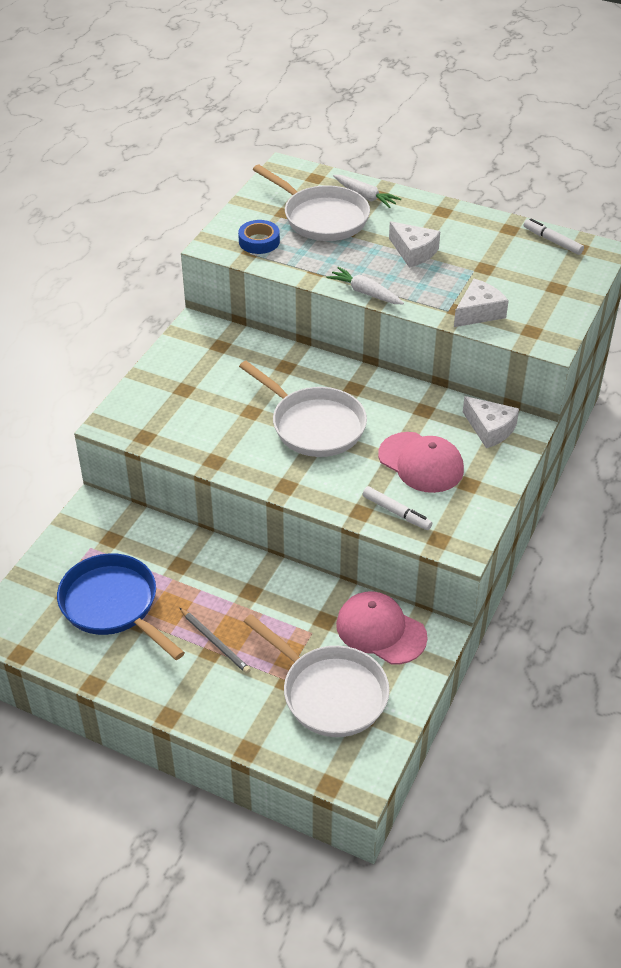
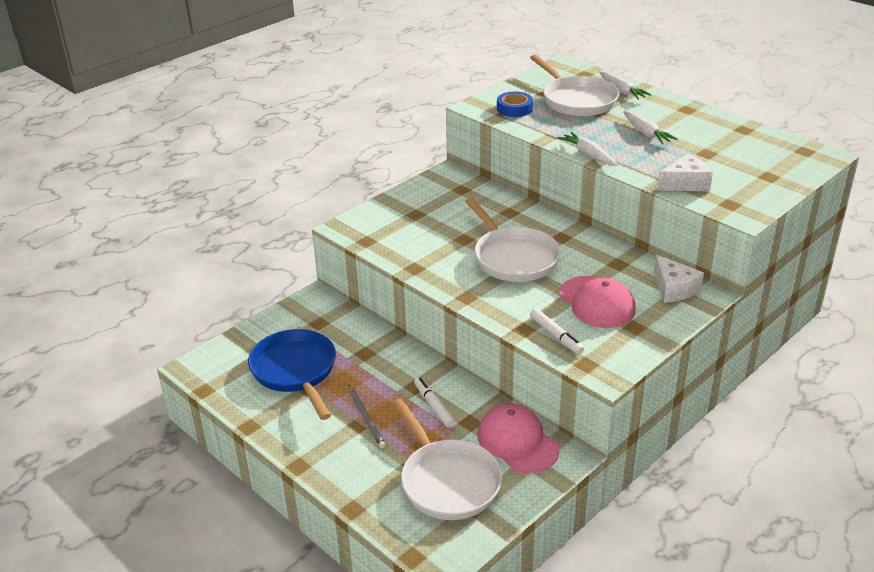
camera: 20 degrees right, 10 degrees down
(413, 252) = (646, 133): white cheese -> white carrot
(552, 241) = (781, 143): white marker -> white marker (434, 406)

